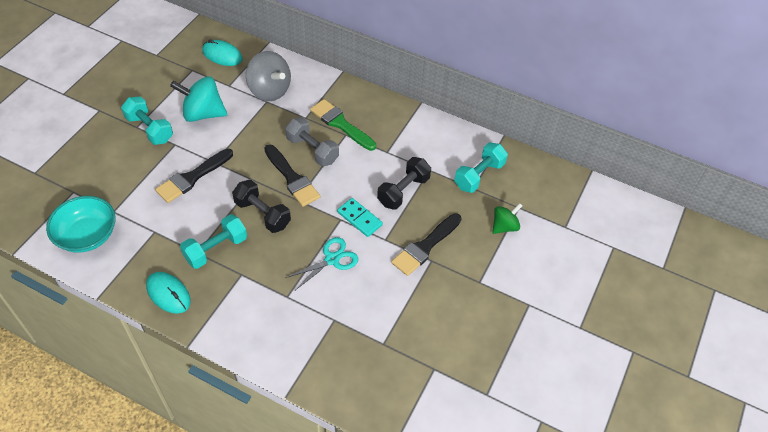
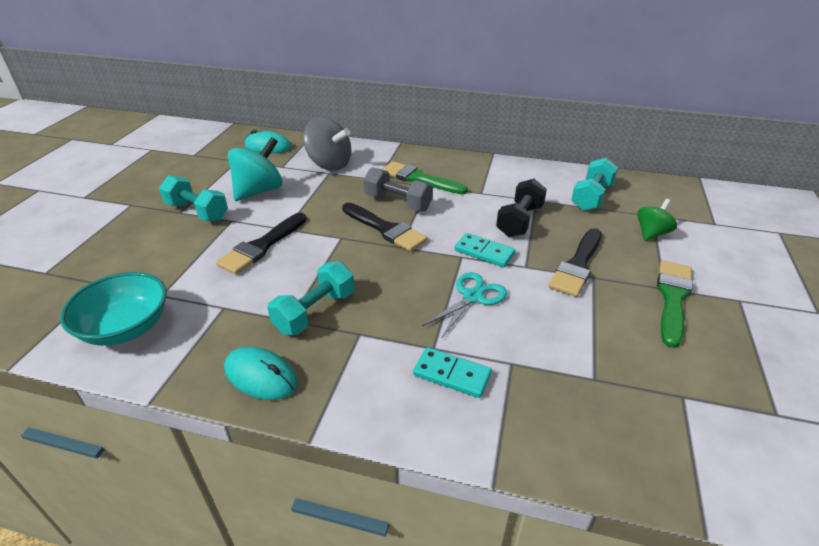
camera: 10 degrees left, 15 degrees down
(203, 113) = (259, 191): turquoise spinning top -> turquoise spinning top turned 135 degrees clockwise
(262, 214) = (363, 266): black dumbbell -> none
(291, 319) = (452, 374): none -> turquoise domino
(479, 292) = (672, 298): none -> green brush

